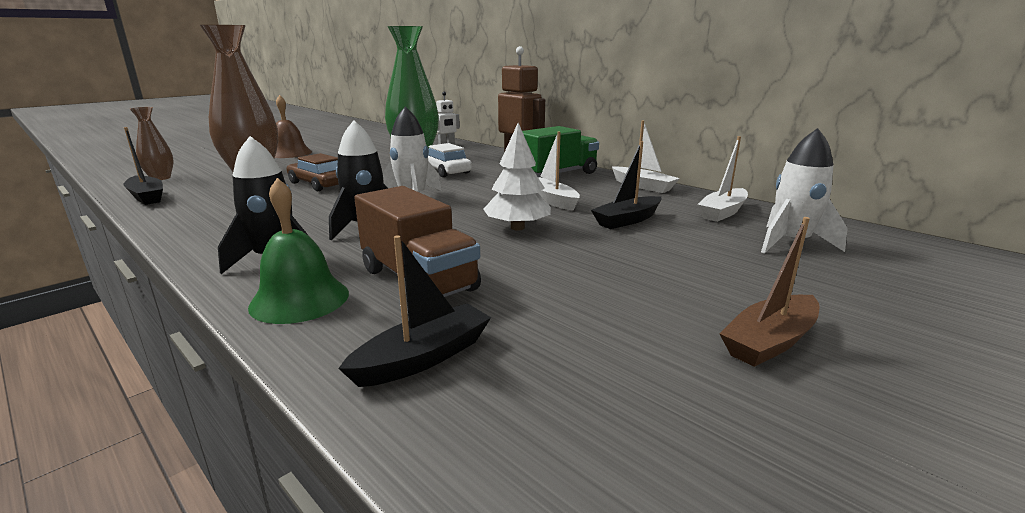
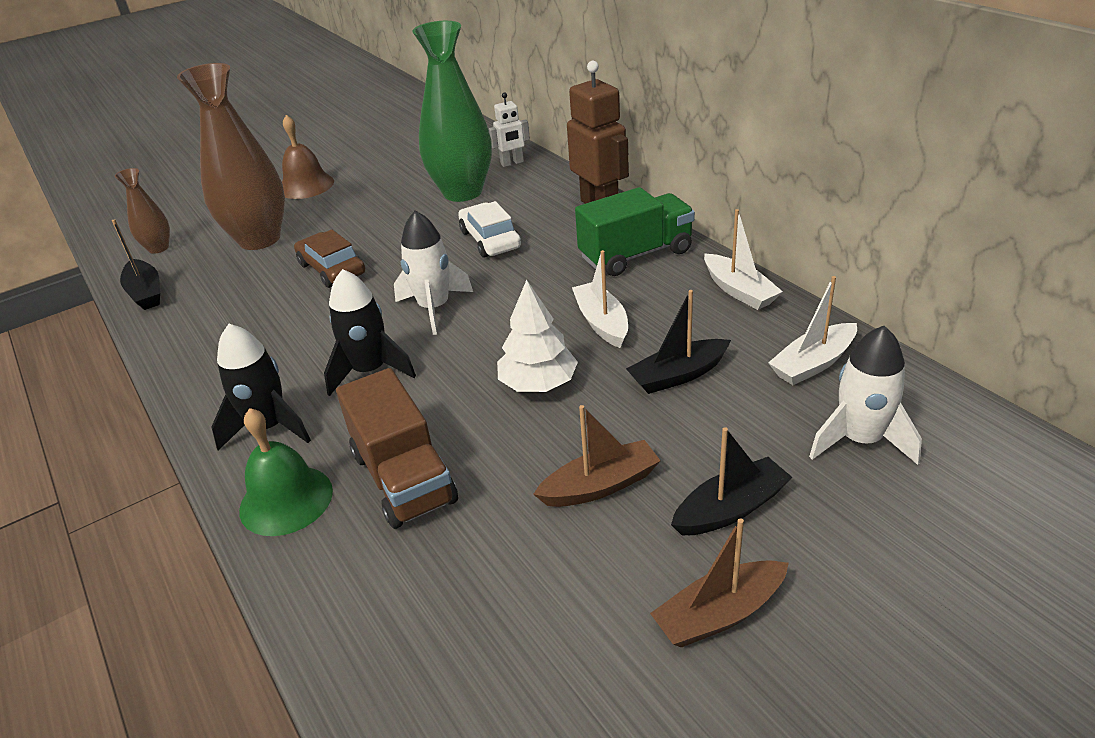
camera: 15 degrees right, 15 degrees up
(423, 357) = (381, 597): black boat -> black boat (730, 508)
(604, 275) = (600, 485): none -> brown boat

